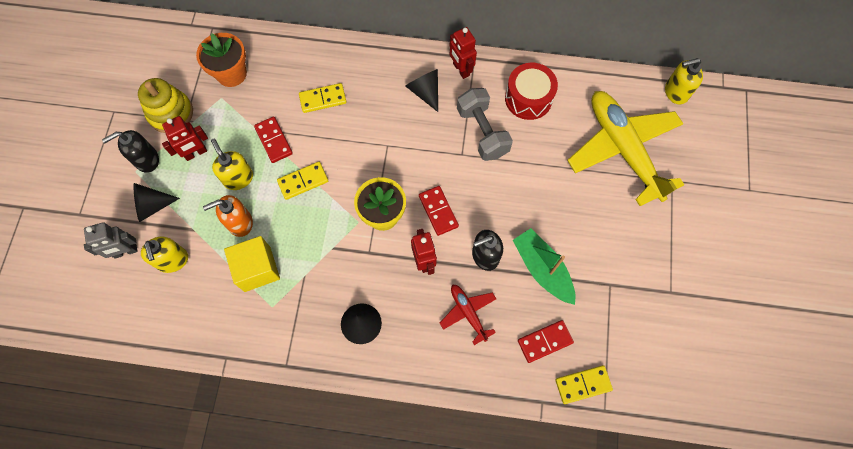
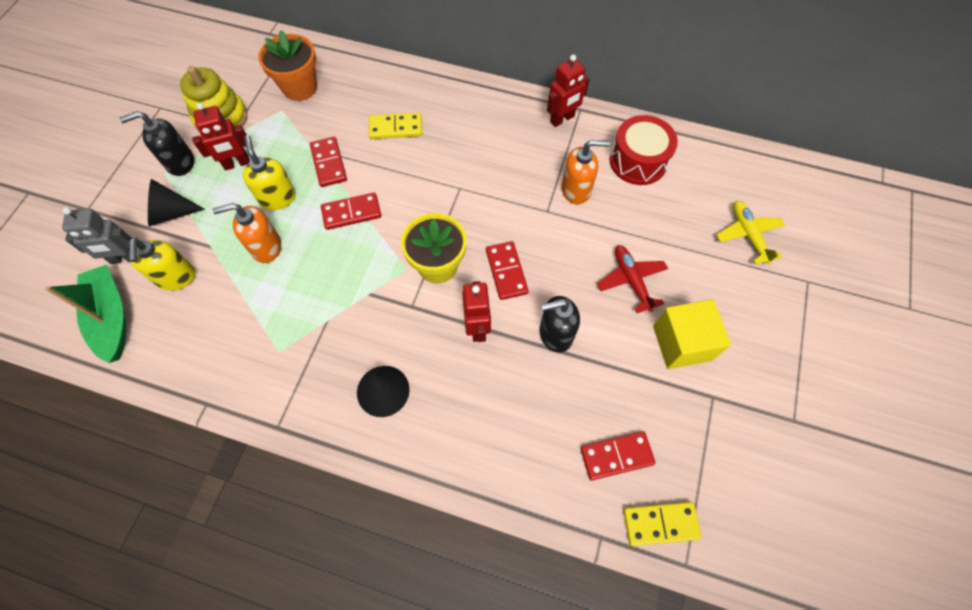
camera: 10 degrees right, 5 degrees down
(257, 269) = (272, 303): yellow cube -> yellow cube (682, 343)
(303, 181) = (351, 212): yellow domino -> red domino
(425, 92) = (515, 136): black cone -> none
(461, 70) = (562, 119): red robot -> red robot turned 105 degrees counterclockwise
(468, 313) = (521, 401): red plane -> red plane (631, 280)
(482, 132) = (576, 190): grey dumbbell -> orange soap dispenser
(542, 269) = (626, 362): green boat -> green boat (111, 318)
(622, 149) = (748, 235): yellow plane -> yellow plane, size x0.46
(675, 92) = (821, 180): yellow soap dispenser -> none

